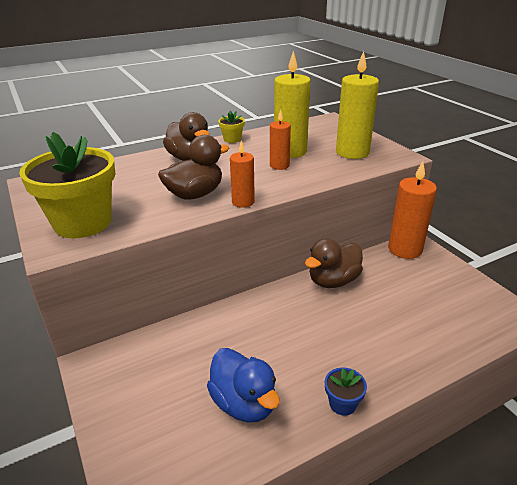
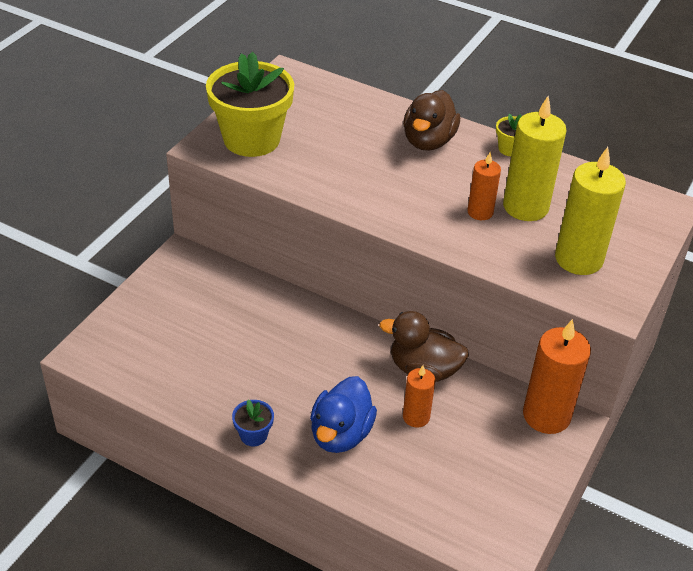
camera: 55 degrees right, 10 degrees up
(195, 194) = (359, 180): brown duck -> none
(243, 202) = (374, 218): orange candle -> orange candle (416, 417)
(244, 403) = (208, 369): blue duck -> blue duck (341, 434)

